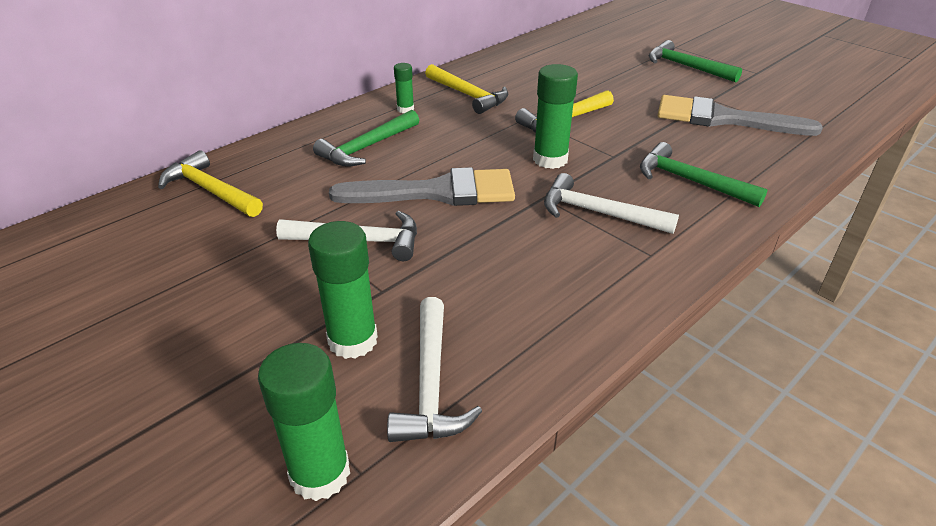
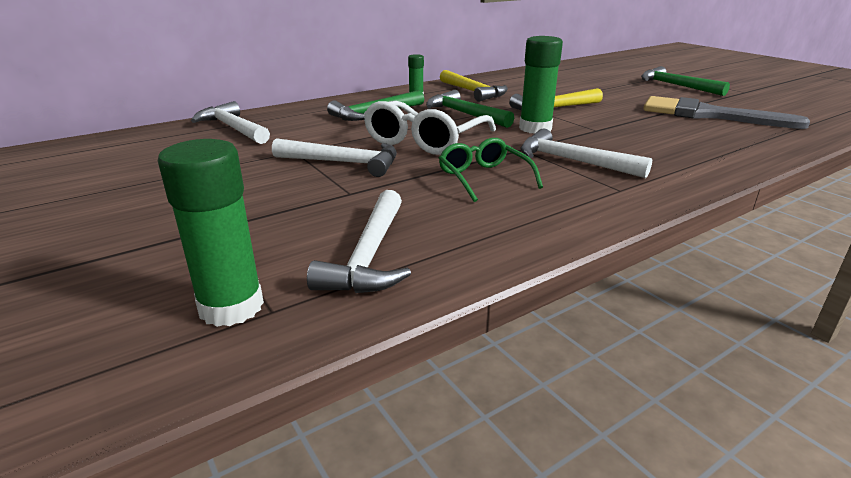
camera: 10 degrees right, 10 degrees down
(210, 190) = (233, 128): yellow hammer -> white hammer
(353, 340) = (308, 221): green glue stick -> none
(437, 192) = (425, 140): grey brush -> white glasses
(514, 251) = (484, 178): none -> green glasses
(690, 181) = (669, 148): green hammer -> green hammer (464, 114)

